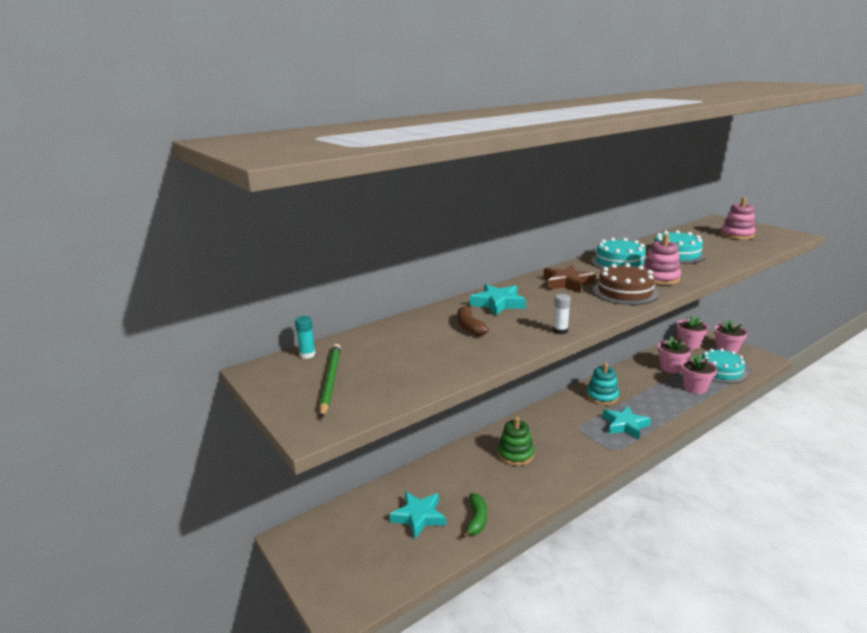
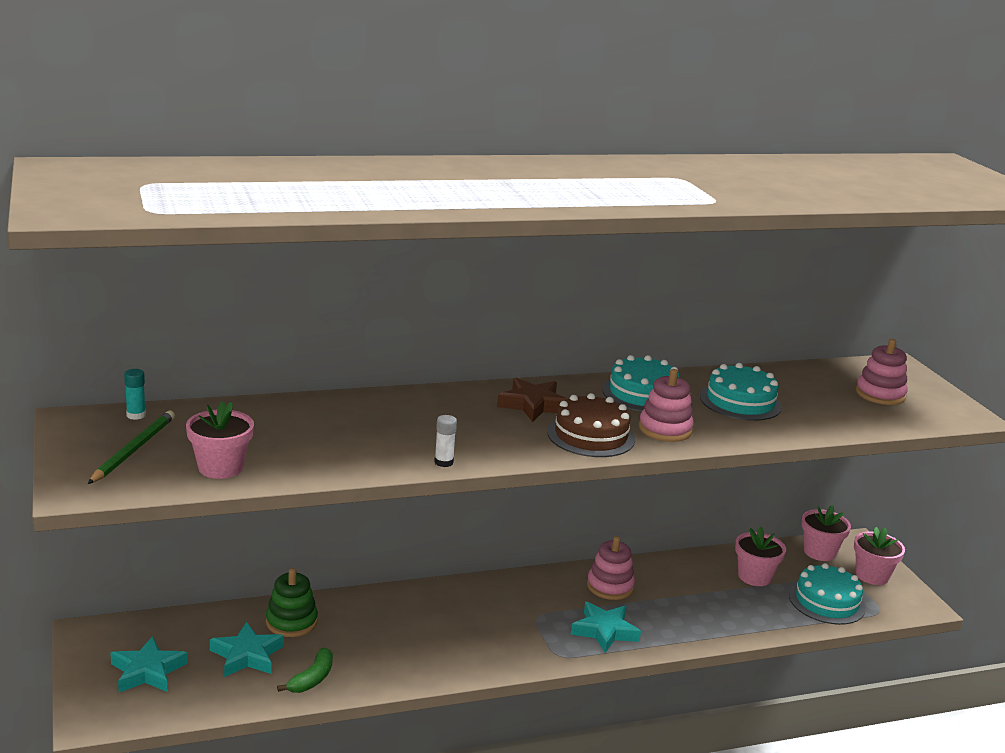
camera: 15 degrees right, 0 degrees up
(469, 326) = (345, 429): brown banana -> none
(498, 303) = (412, 410): turquoise star -> turquoise star (148, 671)
(515, 454) = (423, 623): green stacking toy -> green stacking toy (291, 622)
(602, 396) = (610, 586): turquoise stacking toy -> pink stacking toy
(694, 387) = (760, 612): pink flower pot -> pink flower pot (220, 468)

